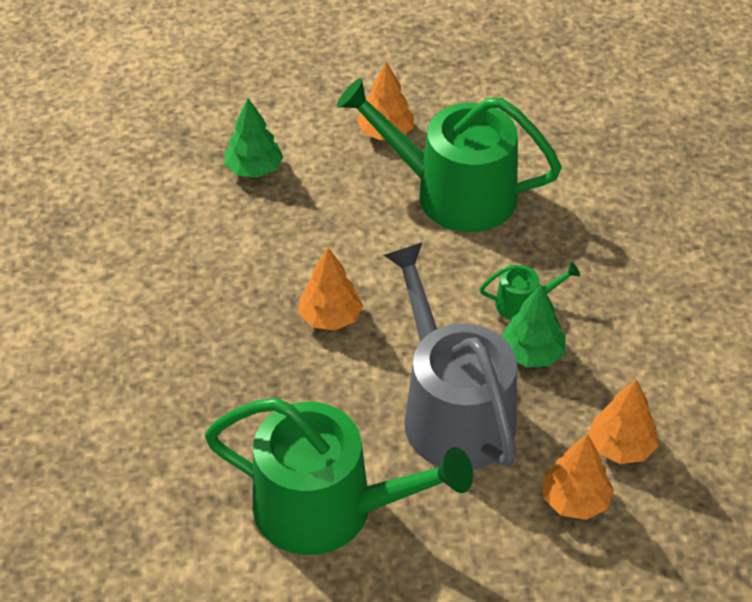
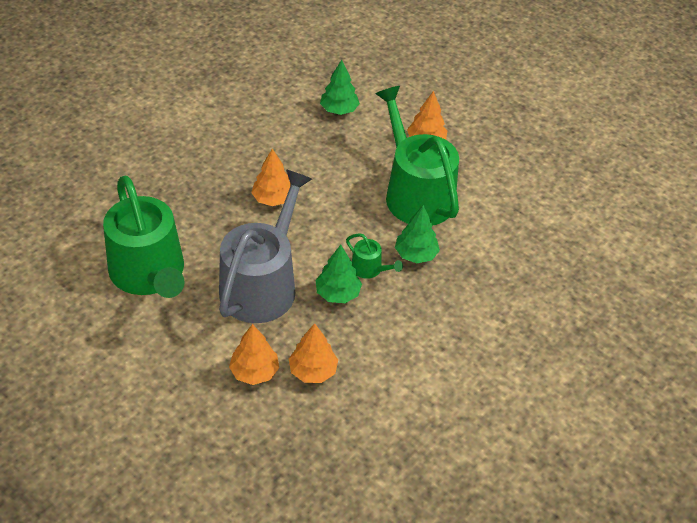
camera: 45 degrees right, 0 degrees up
(541, 252) = (415, 254): none -> green tree

